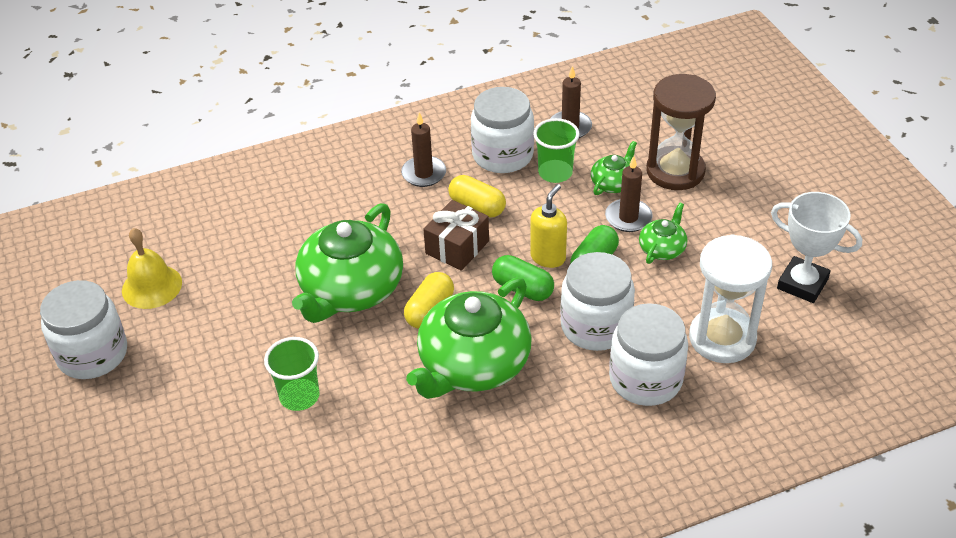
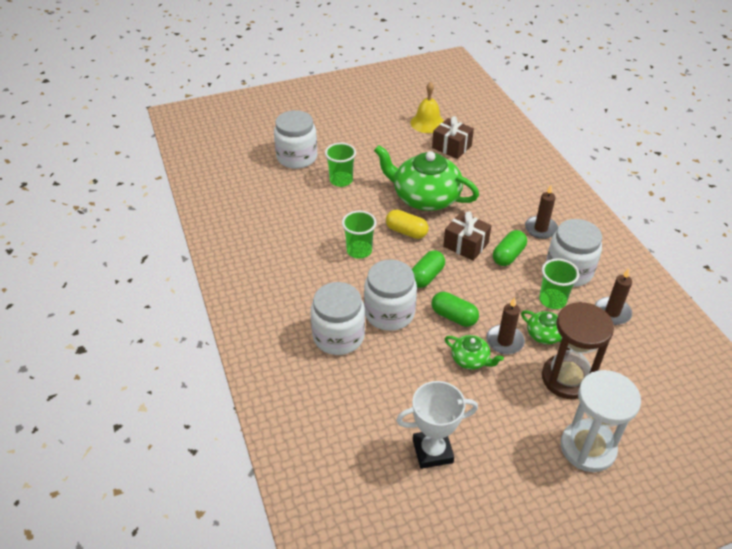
camera: 90 degrees right, 0 degrees up
(93, 354) = (378, 109): white jar -> white jar (297, 157)
(226, 257) = (451, 147): none -> brown gift
(473, 364) = (359, 251): green teapot -> green cup
(477, 207) = (508, 255): yellow capsule -> green capsule
(548, 257) = (458, 291): yellow soap dispenser -> none
(722, 338) = (374, 386): white hourglass -> white hourglass (588, 448)
(802, 284) = (432, 451): white trophy -> white trophy turned 45 degrees clockwise

